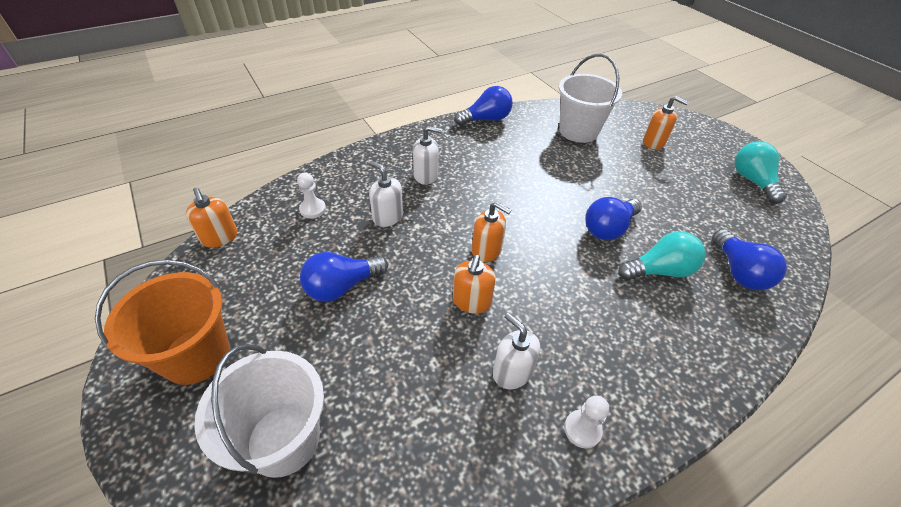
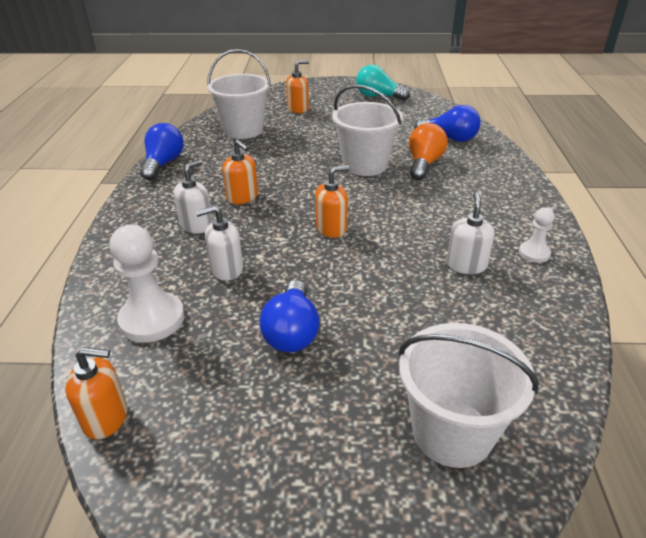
camera: 55 degrees left, 10 degrees down
(196, 355) = (290, 487): orange bucket -> none
(313, 209) = (152, 319): white pawn -> white pawn, size x1.85
(471, 301) = (380, 258): orange soap dispenser -> orange soap dispenser (242, 197)
(512, 372) = (466, 265): white soap dispenser -> white soap dispenser turned 105 degrees clockwise
(608, 228) = (365, 165): blue light bulb -> white bucket
(659, 271) = (424, 164): turquoise light bulb -> orange light bulb

